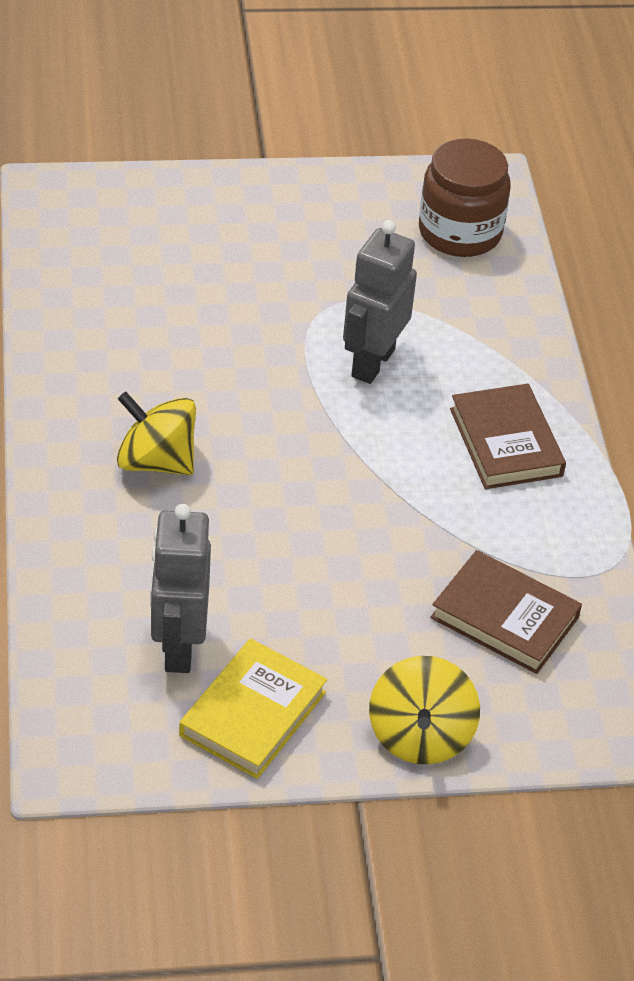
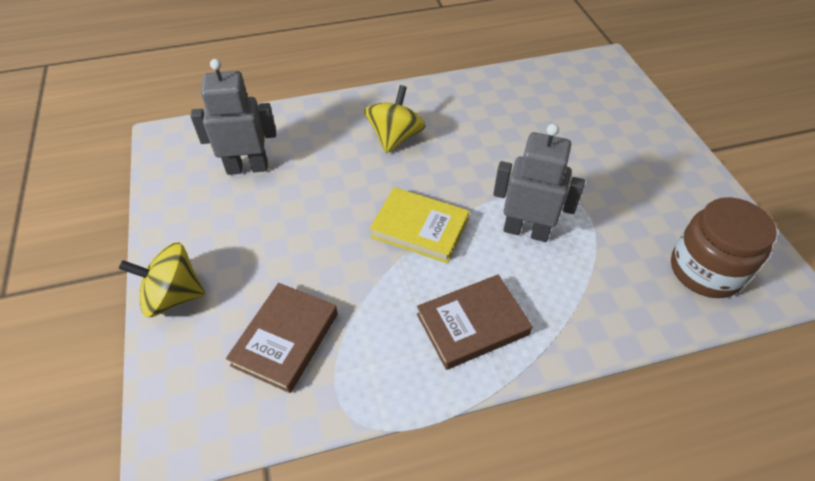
camera: 85 degrees right, 5 degrees up
(252, 714) = (195, 207): yellow book -> yellow book (419, 228)

